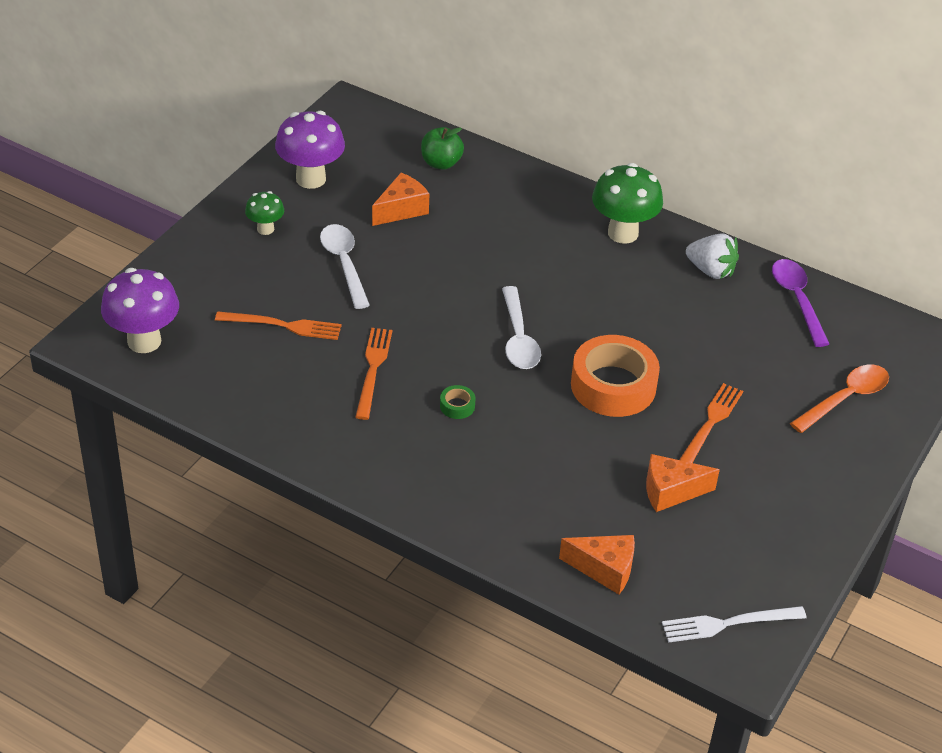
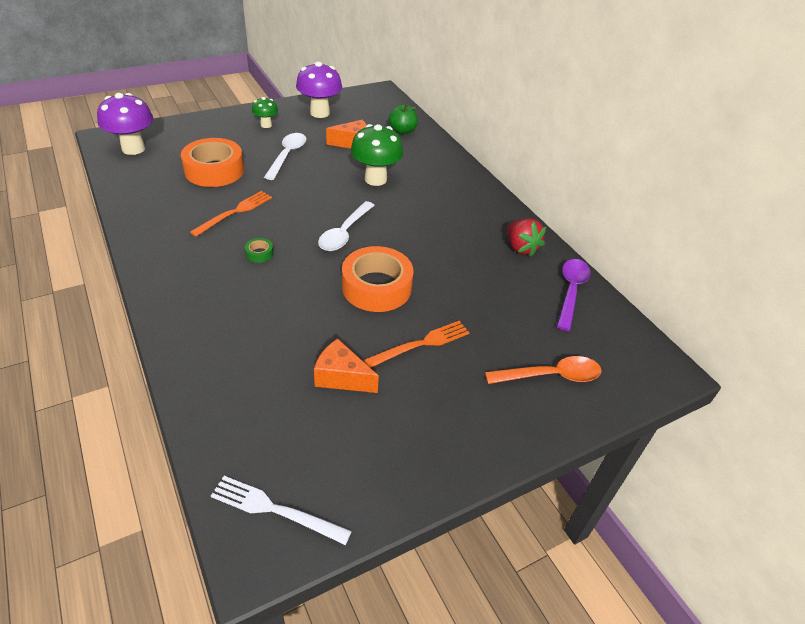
camera: 30 degrees right, 0 degrees up
(282, 325) = (214, 170): orange fork -> orange tape
(604, 569) = (229, 409): orange cheese -> none
(623, 233) = (479, 204): green mushroom -> green mushroom (375, 179)
(711, 270) = (520, 248): white strawberry -> red strawberry

